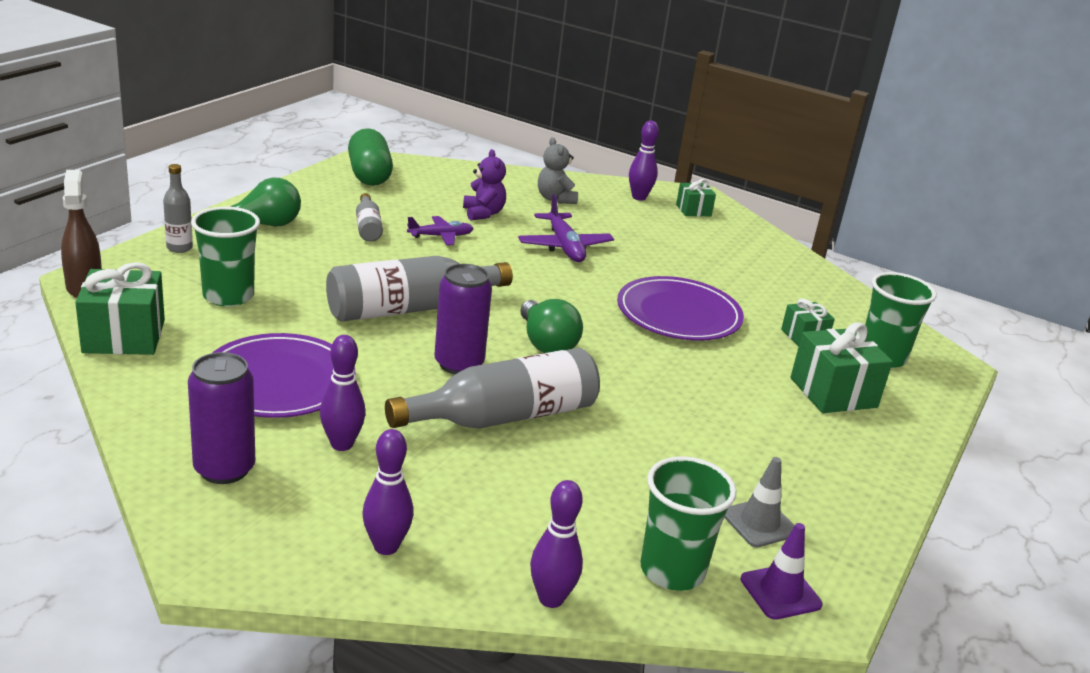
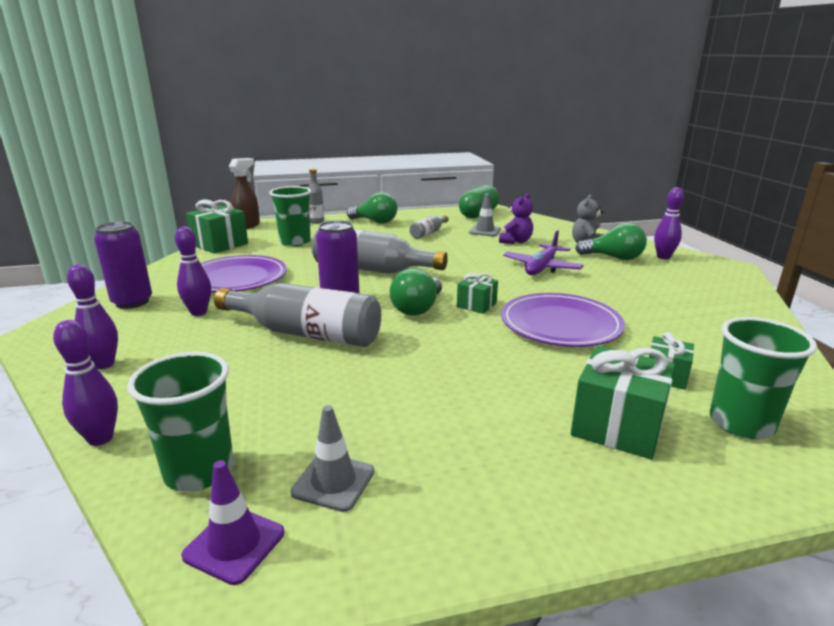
camera: 50 degrees right, 5 degrees down
(425, 205) = (484, 231): none -> grey traffic cone
(441, 236) = (464, 245): purple plane -> none
(603, 211) = (614, 258): none -> green light bulb
(693, 210) = (704, 273): green gift -> green gift (476, 305)

